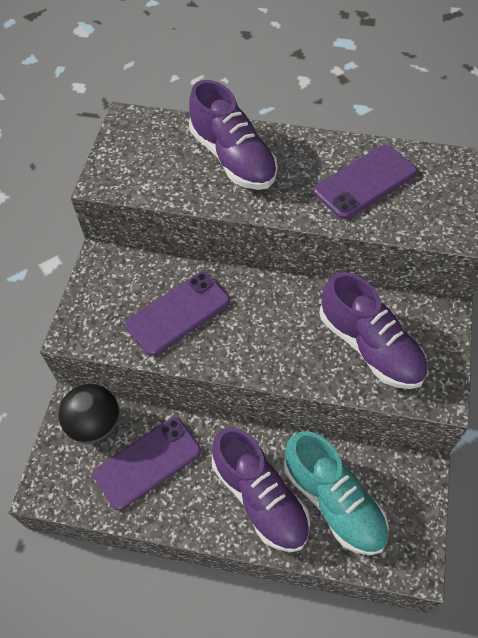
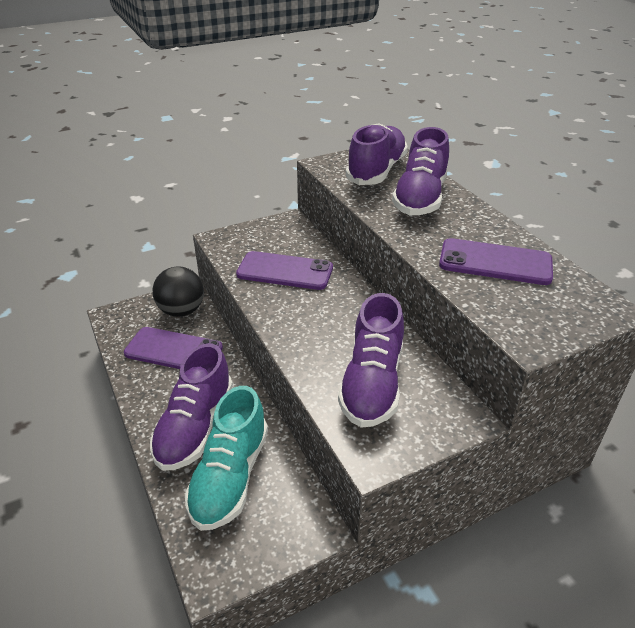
camera: 50 degrees right, 20 degrees down
(158, 155) = (376, 171): none -> purple shoe

